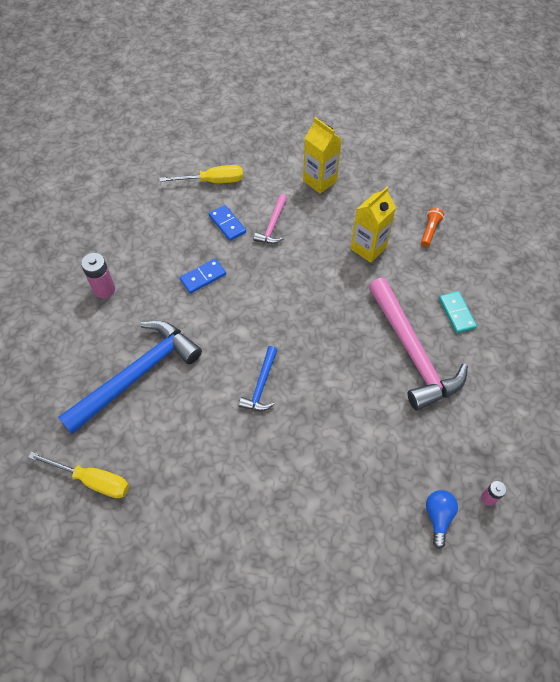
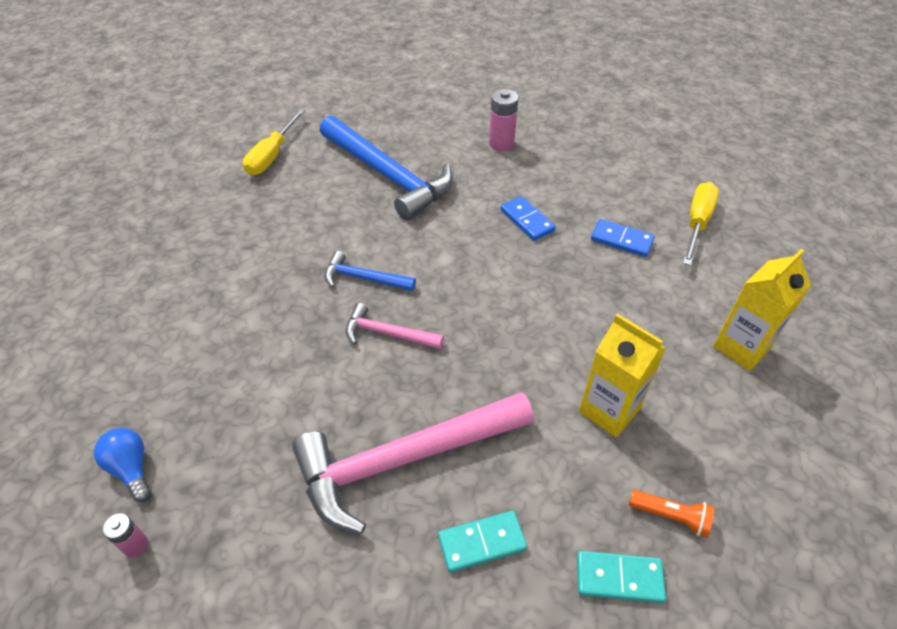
camera: 90 degrees right, 10 degrees down
(212, 181) = (697, 223): yellow screwdriver -> yellow screwdriver turned 150 degrees counterclockwise
(227, 224) = (621, 240): blue domino -> blue domino turned 60 degrees clockwise
(273, 225) = (630, 288): pink hammer -> pink hammer (387, 333)
(438, 517) = (131, 468): blue light bulb -> blue light bulb turned 135 degrees counterclockwise
(465, 256) = (619, 578): none -> turquoise domino

